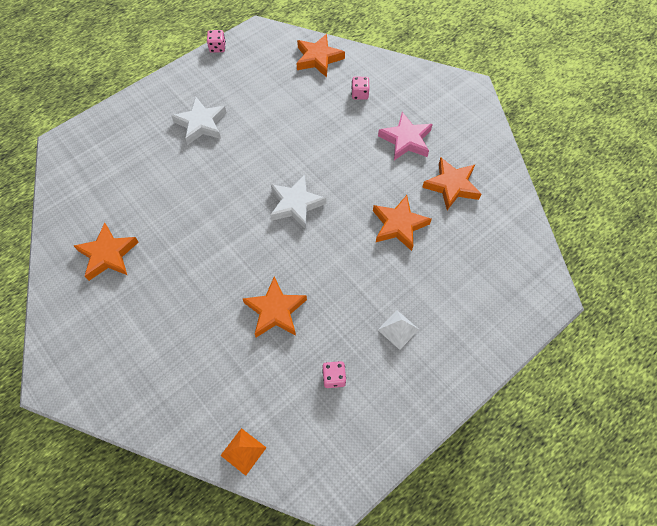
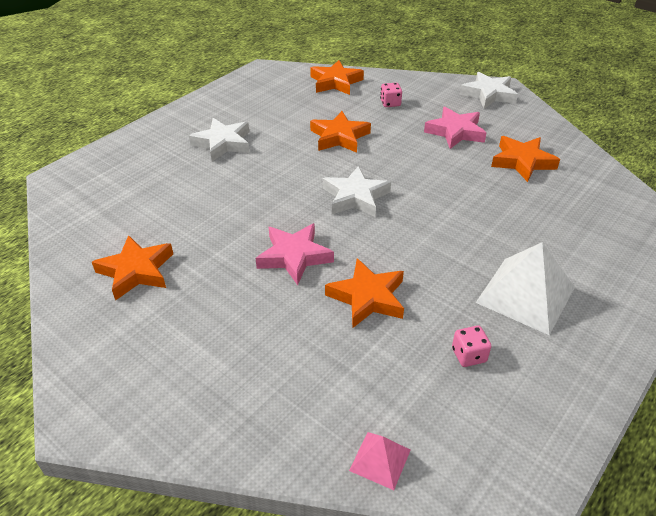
camera: 10 degrees left, 20 degrees down
(217, 47) = (224, 84): pink dice -> none
(230, 260) = (294, 256): none -> pink star
(243, 451) = (380, 460): orange pyramid -> pink pyramid
(398, 329) = (526, 294): white pyramid -> white pyramid, size x1.99
(399, 225) = (481, 200): orange star -> orange star (339, 137)
(454, 95) = (488, 94): none -> white star

